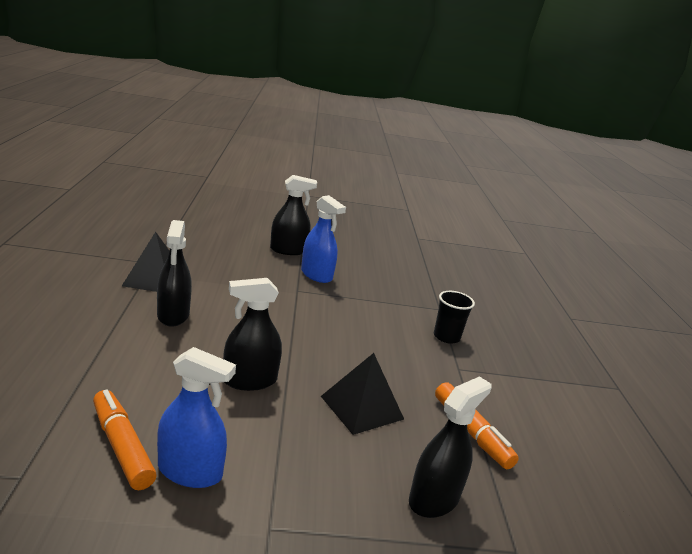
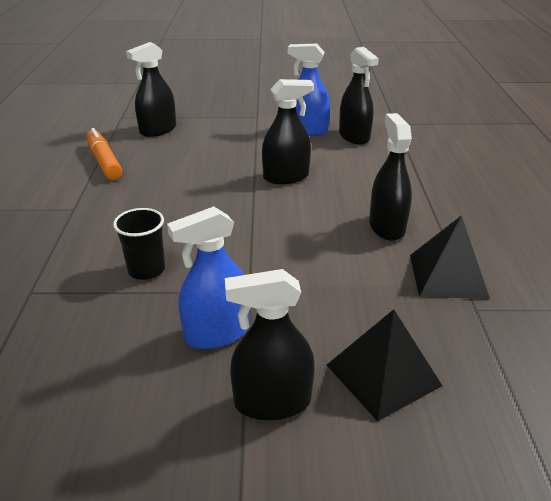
camera: 175 degrees left, 10 degrees up
(122, 446) = (354, 136): orange marker -> black spray bottle
(316, 275) = (217, 333): blue spray bottle -> blue spray bottle turned 75 degrees counterclockwise
(362, 407) = (190, 168): black pyramid -> black pyramid (383, 375)
(446, 337) = (57, 245): black cup -> black cup (146, 270)

